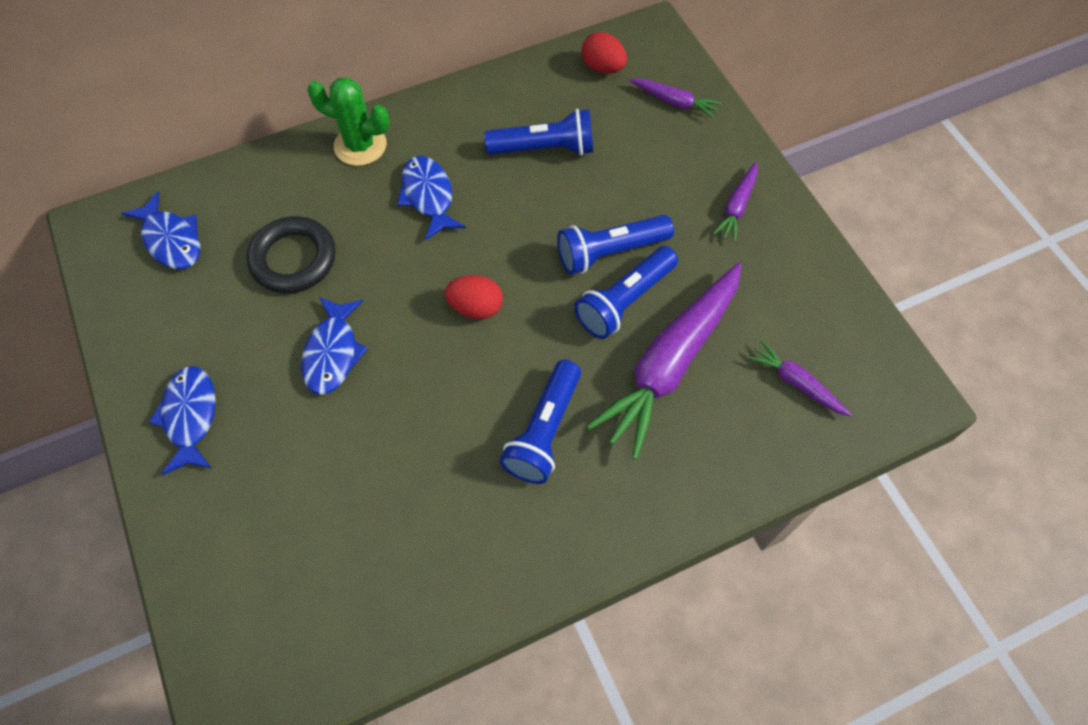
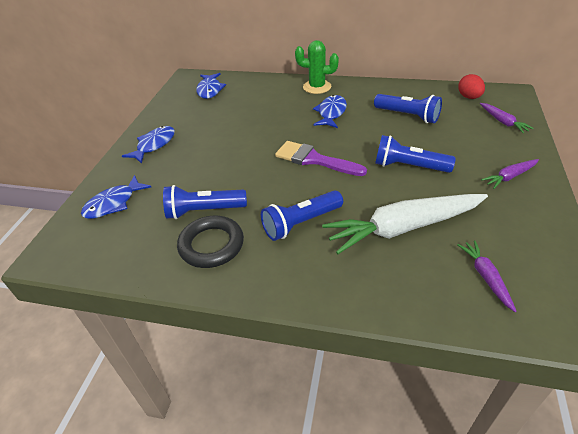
camera: 40 degrees right, 20 degrees down
(293, 259) = (250, 112): black ring -> black ring (211, 245)
(333, 353) = (232, 148): blue fish -> blue fish (113, 203)
(360, 145) = (317, 87): green cactus -> green cactus turned 45 degrees counterclockwise
(476, 307) = (314, 159): red egg -> purple brush
(624, 301) = (399, 189): blue flashlight -> blue flashlight (203, 211)
(670, 364) = (403, 228): purple carrot -> white carrot

